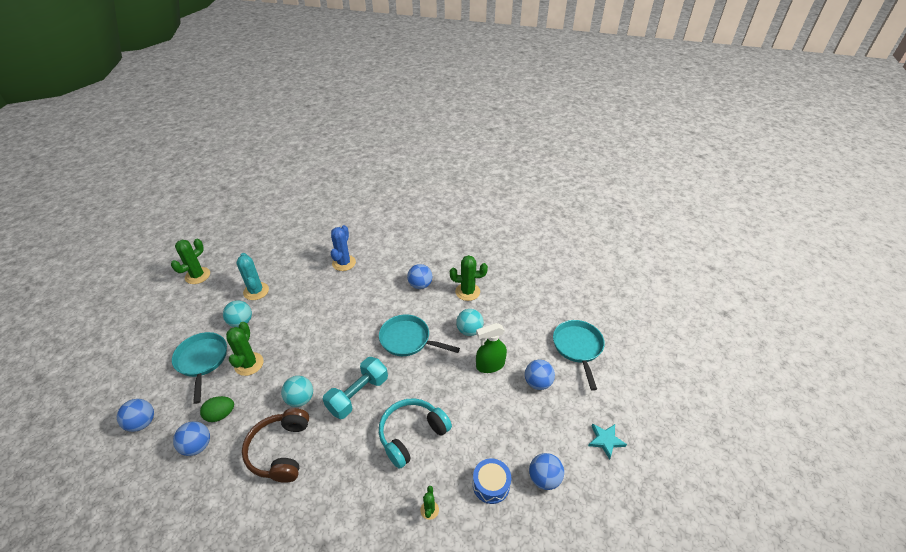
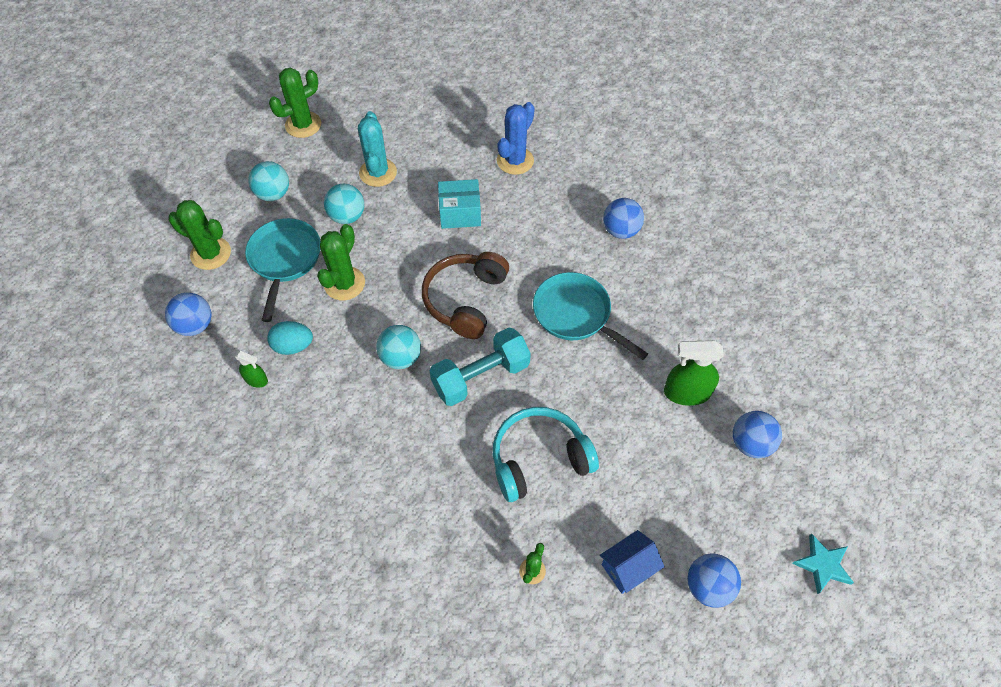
camera: 20 degrees right, 15 degrees up
(197, 446) = (256, 380): blue ball -> green spray bottle
(221, 415) = (293, 346): green egg -> turquoise egg
(280, 450) = (358, 422): brown headphones -> brown headphones (465, 300)
(317, 301) = (460, 213): none -> turquoise box
(467, 292) = (691, 263): green cactus -> green cactus (211, 254)
(469, 330) = (673, 328): turquoise ball -> turquoise ball (273, 194)
(491, 485) = (628, 567): blue drum -> blue house
(578, 347) = (836, 408): turquoise pan -> none

